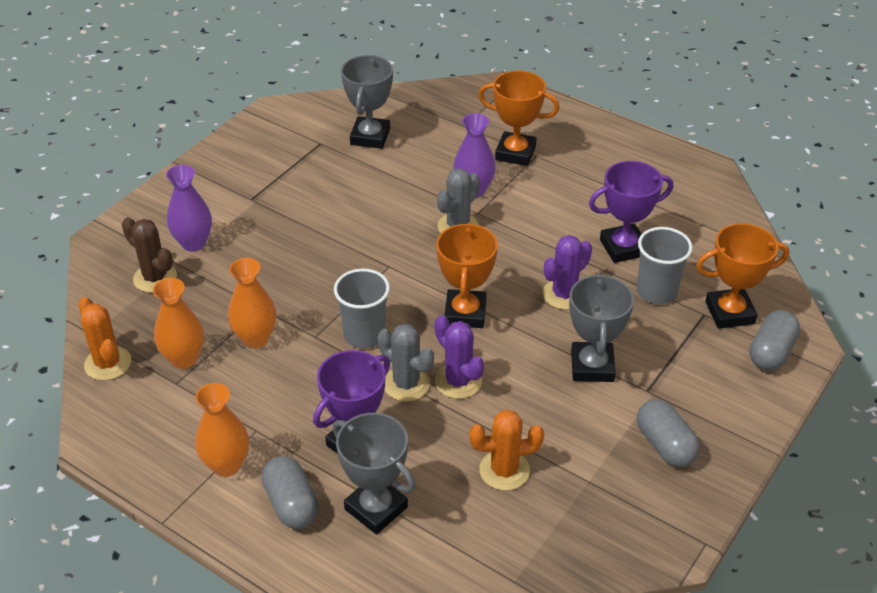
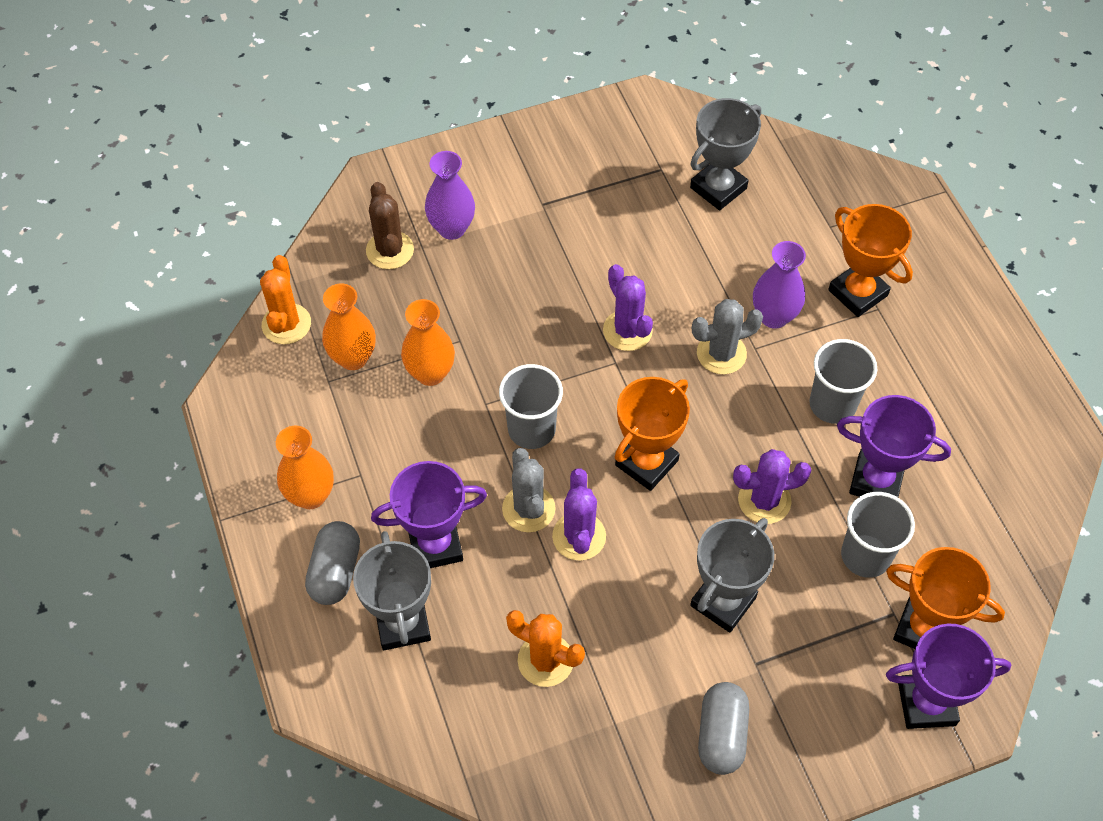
camera: 35 degrees right, 15 degrees up
(381, 244) = (627, 330): none -> purple cactus
(557, 220) = (832, 404): none -> grey cup
(771, 352) = (926, 703): grey capsule -> purple trophy

